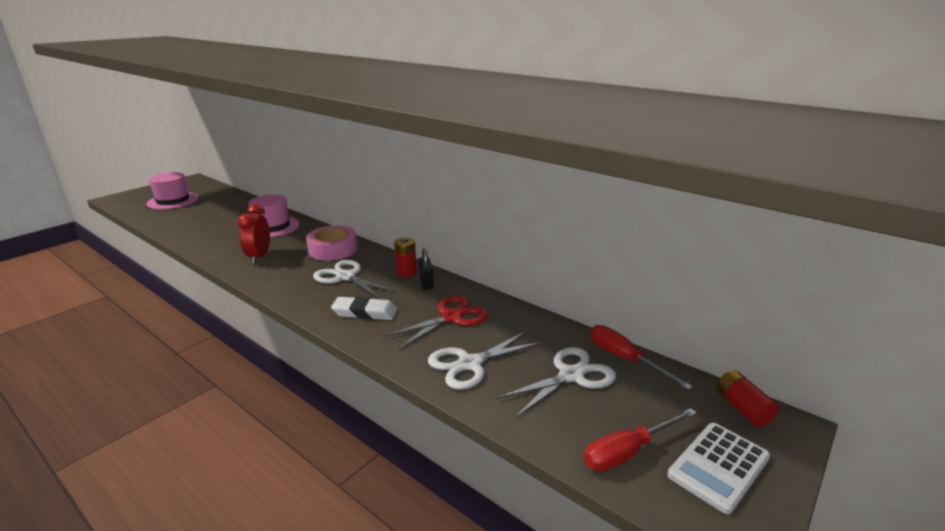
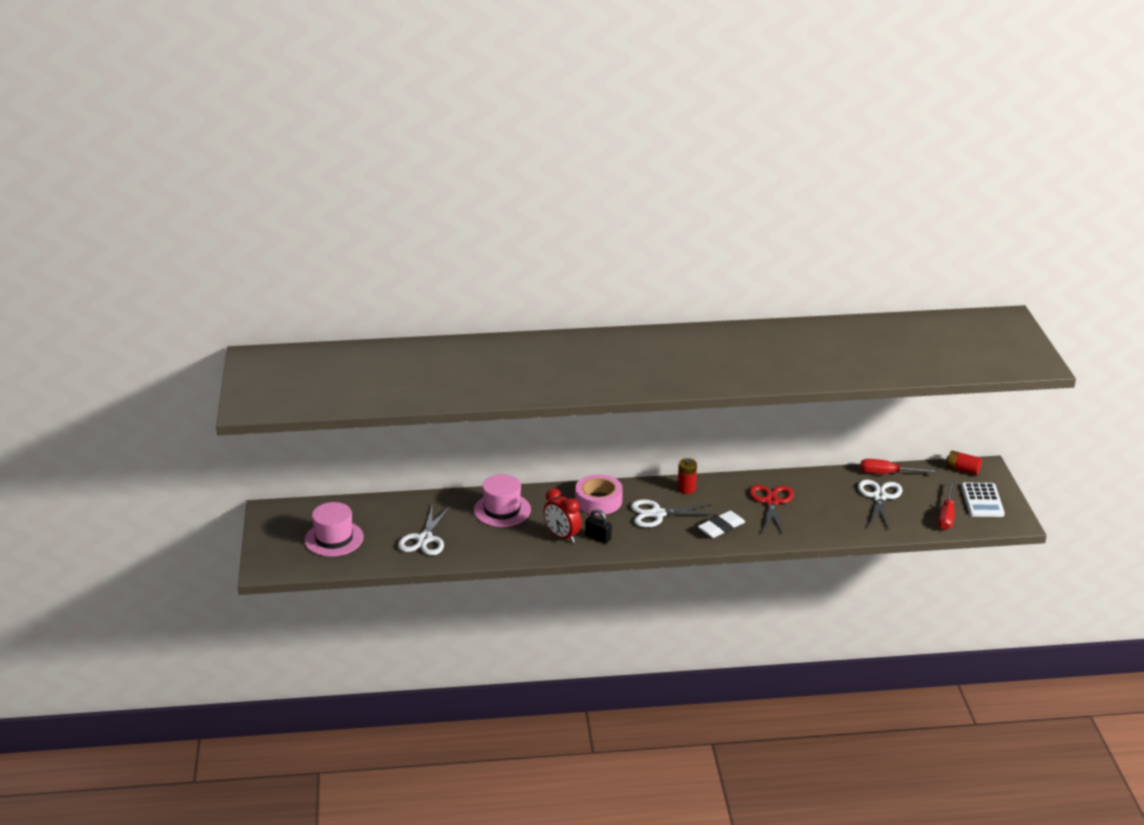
camera: 45 degrees left, 5 degrees up
(426, 283) = (713, 489): black padlock -> black padlock (598, 537)
(470, 364) = (828, 520): white scissors -> white scissors (424, 539)

